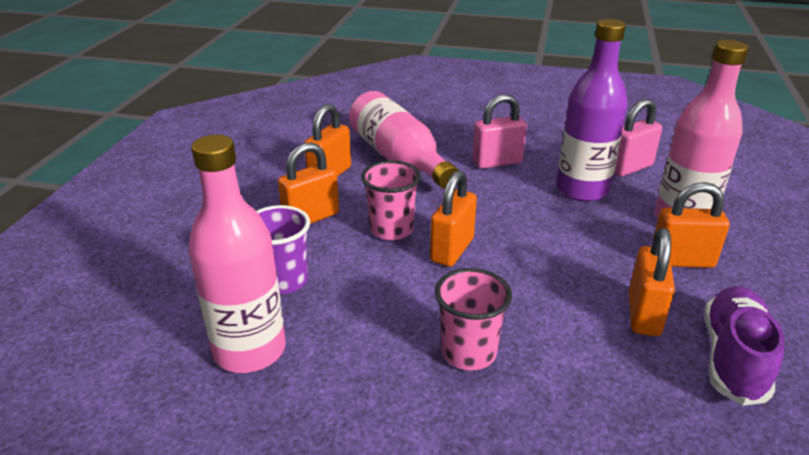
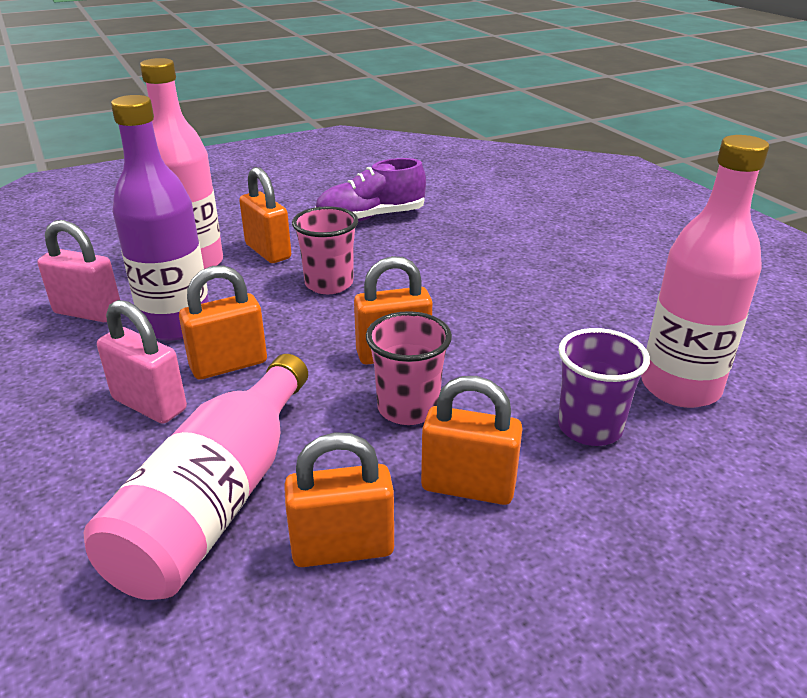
camera: 130 degrees left, 0 degrees up
(468, 352) = (509, 295): pink cup -> pink cup (329, 284)
(643, 314) = (364, 250): orange padlock -> orange padlock (229, 365)

